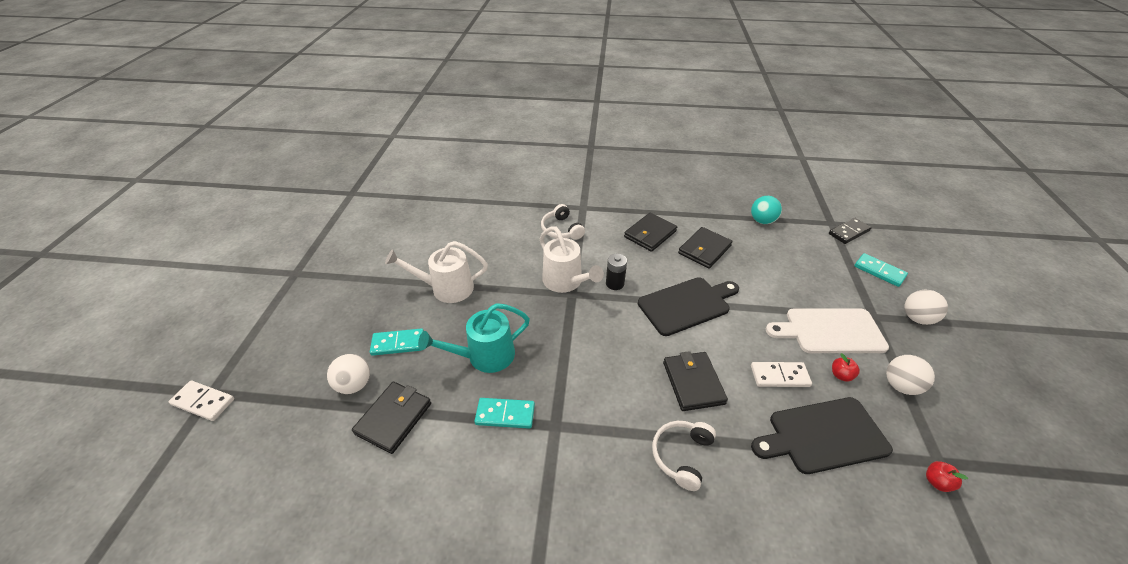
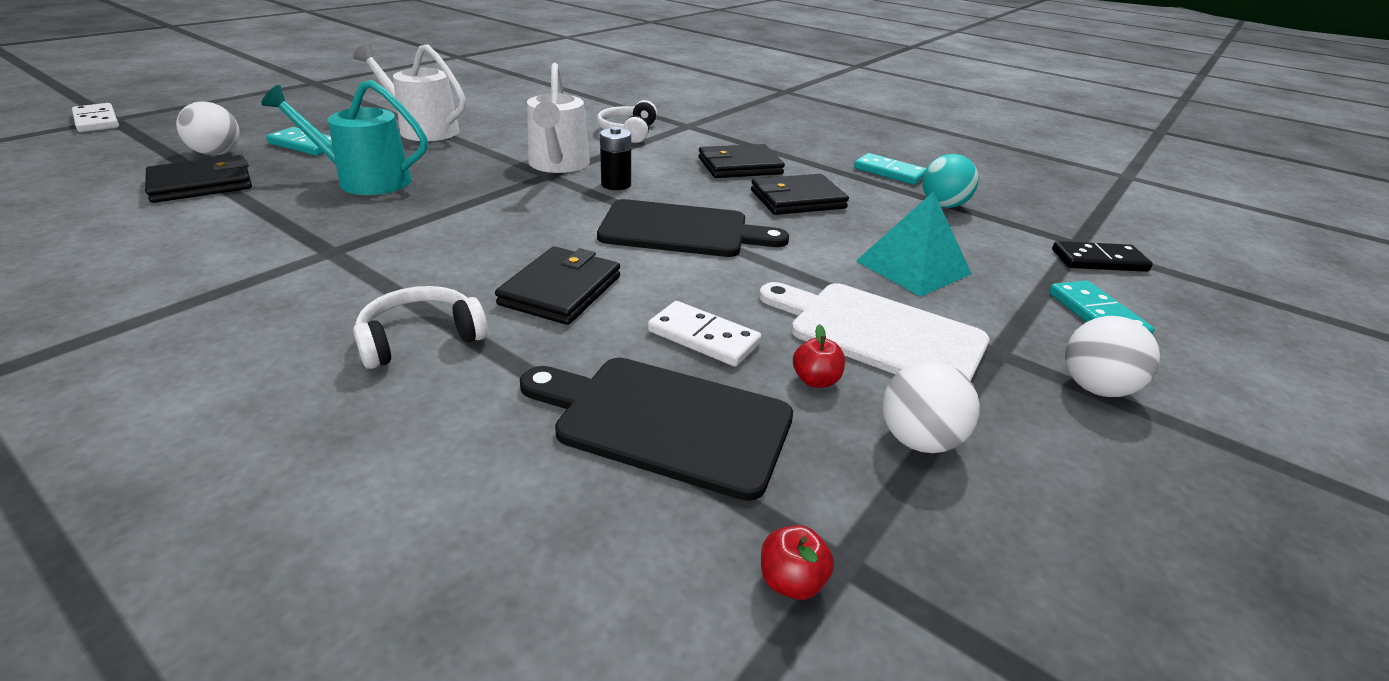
camera: 30 degrees right, 10 degrees down
(505, 414) = (299, 223): turquoise domino -> turquoise domino (889, 172)
(797, 277) = (913, 267): none -> turquoise pyramid

